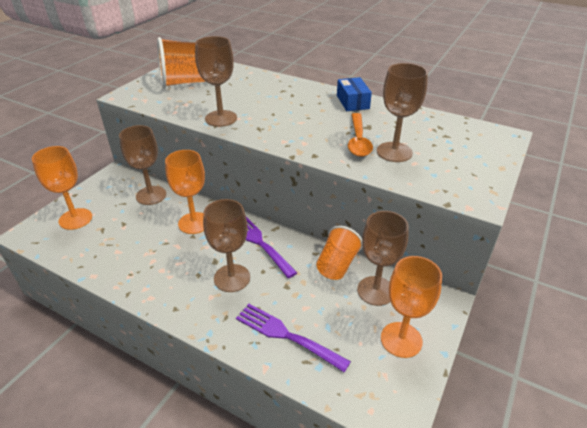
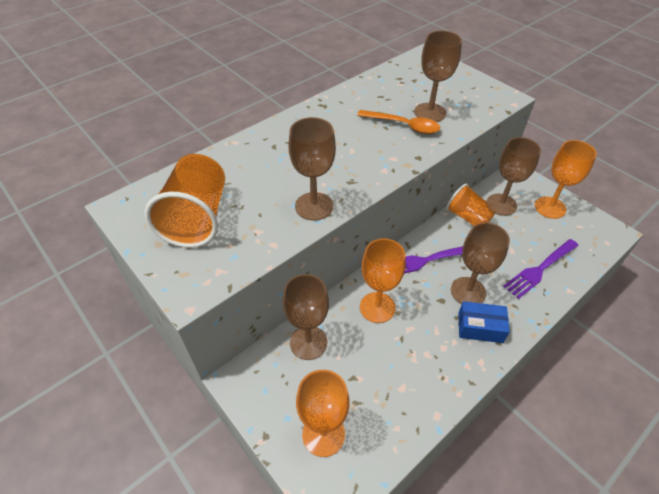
camera: 70 degrees left, 10 degrees up
(352, 102) = (329, 108): blue box -> blue box (480, 327)

